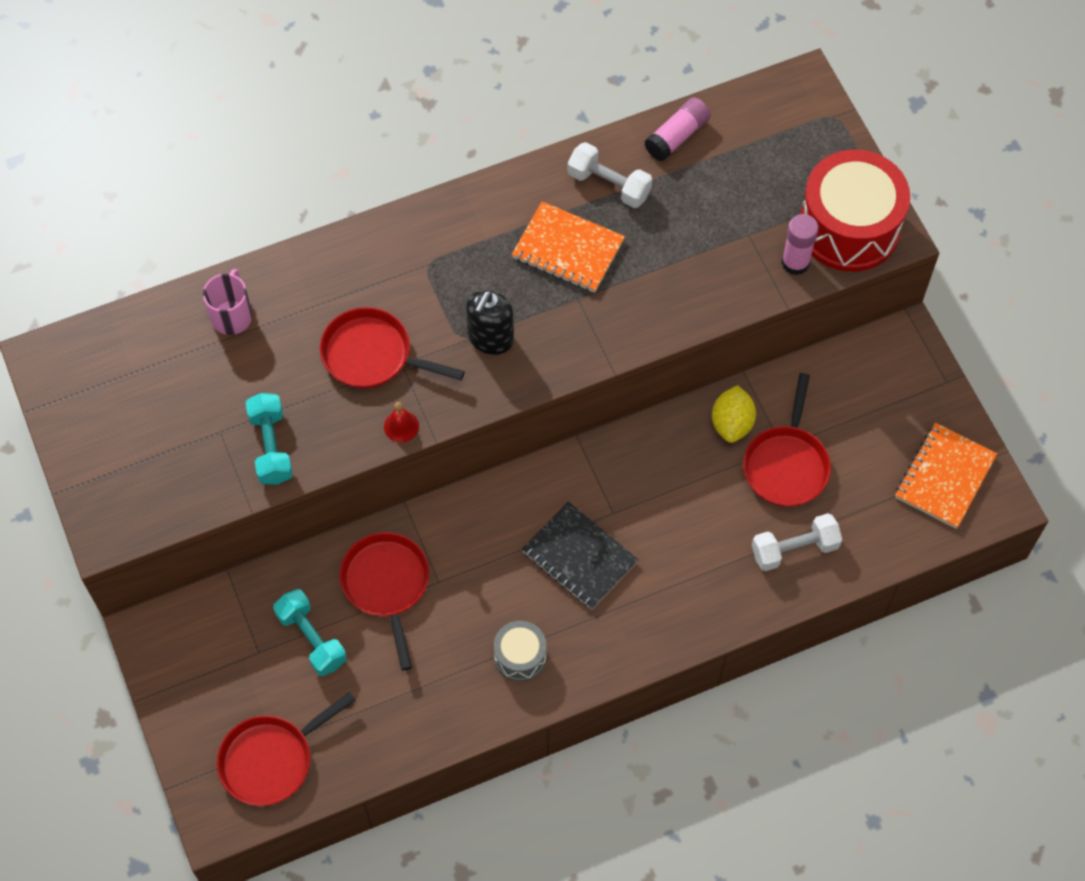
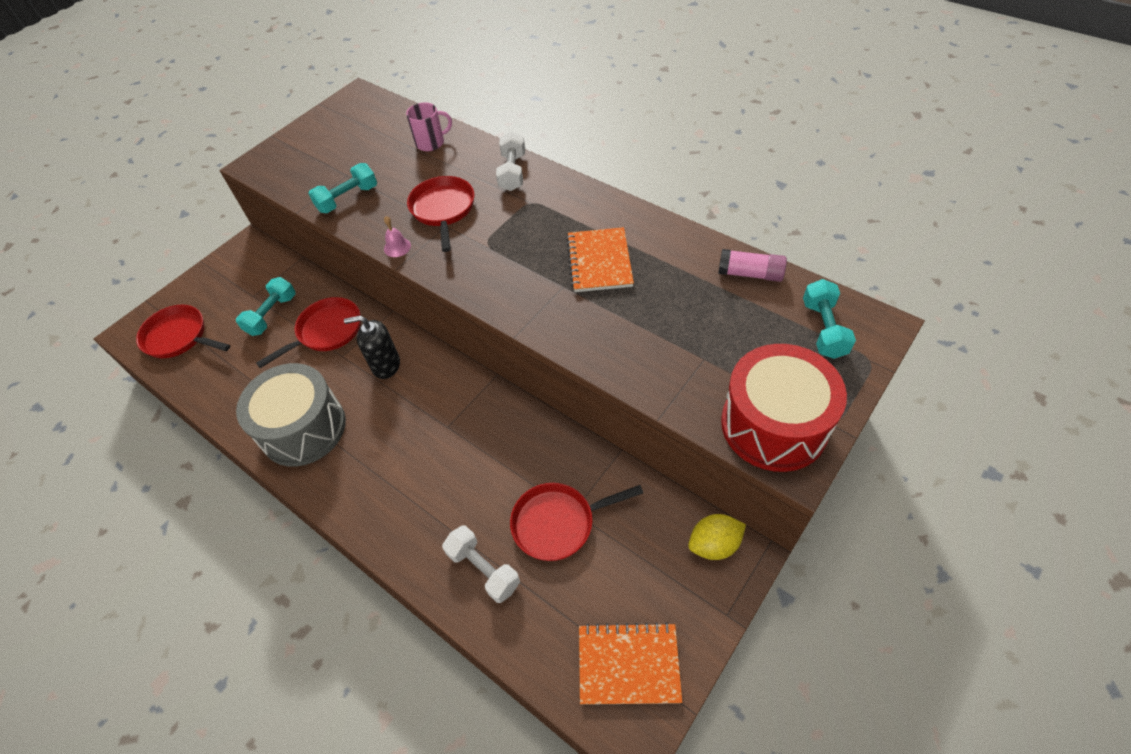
camera: 65 degrees right, 10 degrees down
(401, 426) = (397, 247): red bell -> pink bell
(490, 338) = (495, 257): black soap dispenser -> black soap dispenser (386, 365)
(520, 656) = (303, 428): grey drum -> grey drum, size x2.03
(579, 557) = (400, 424): black notebook -> none
(609, 185) = (672, 257): white dumbbell -> white dumbbell (512, 172)
(732, 423) = (570, 465): yellow lemon -> yellow lemon (714, 544)
(779, 125) = (823, 329): none -> turquoise dumbbell
(795, 262) = (705, 403): pink glue stick -> none

